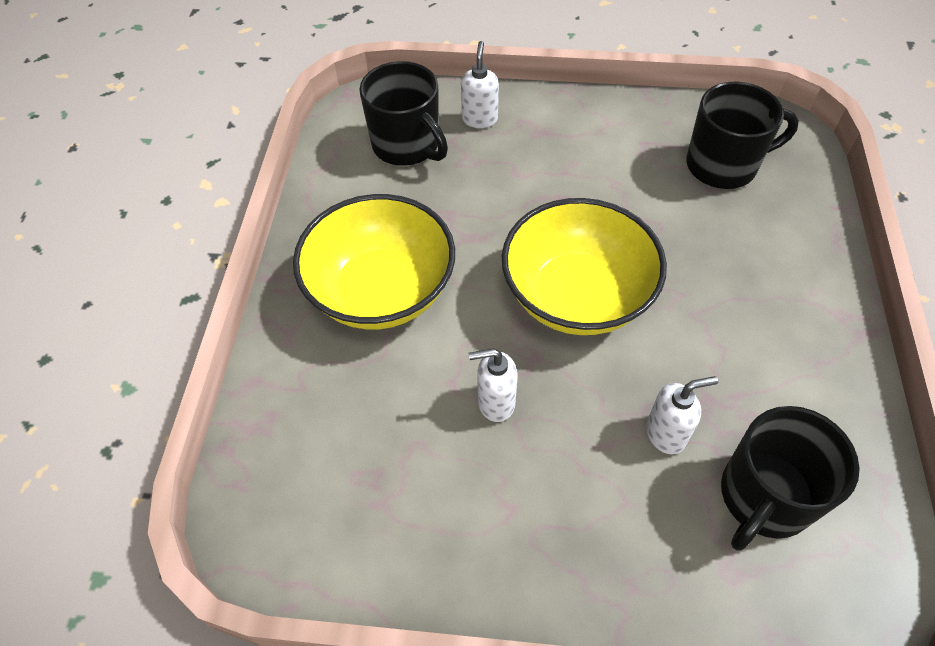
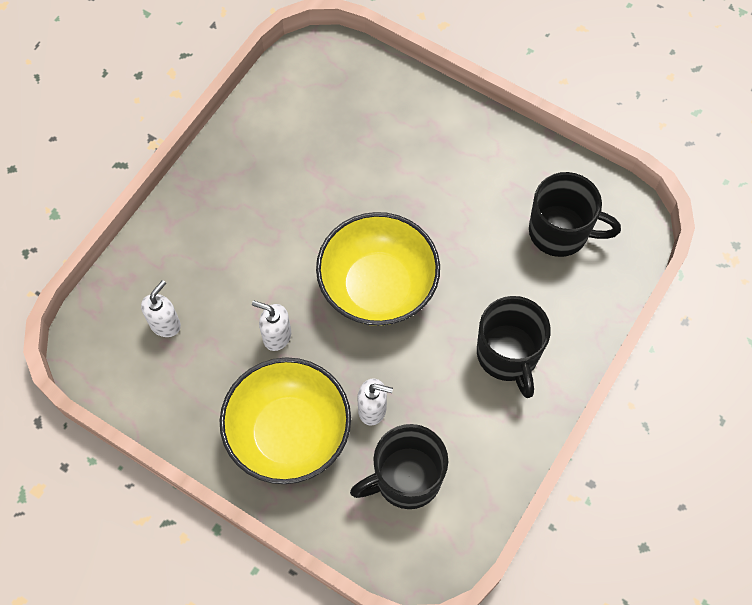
camera: 25 degrees right, 10 degrees up
(381, 291) = (247, 220): yellow bowl -> yellow bowl (289, 433)
(407, 145) = (331, 105): black mug -> black mug (508, 355)
(479, 119) = (400, 105): white soap dispenser -> white soap dispenser (165, 324)

